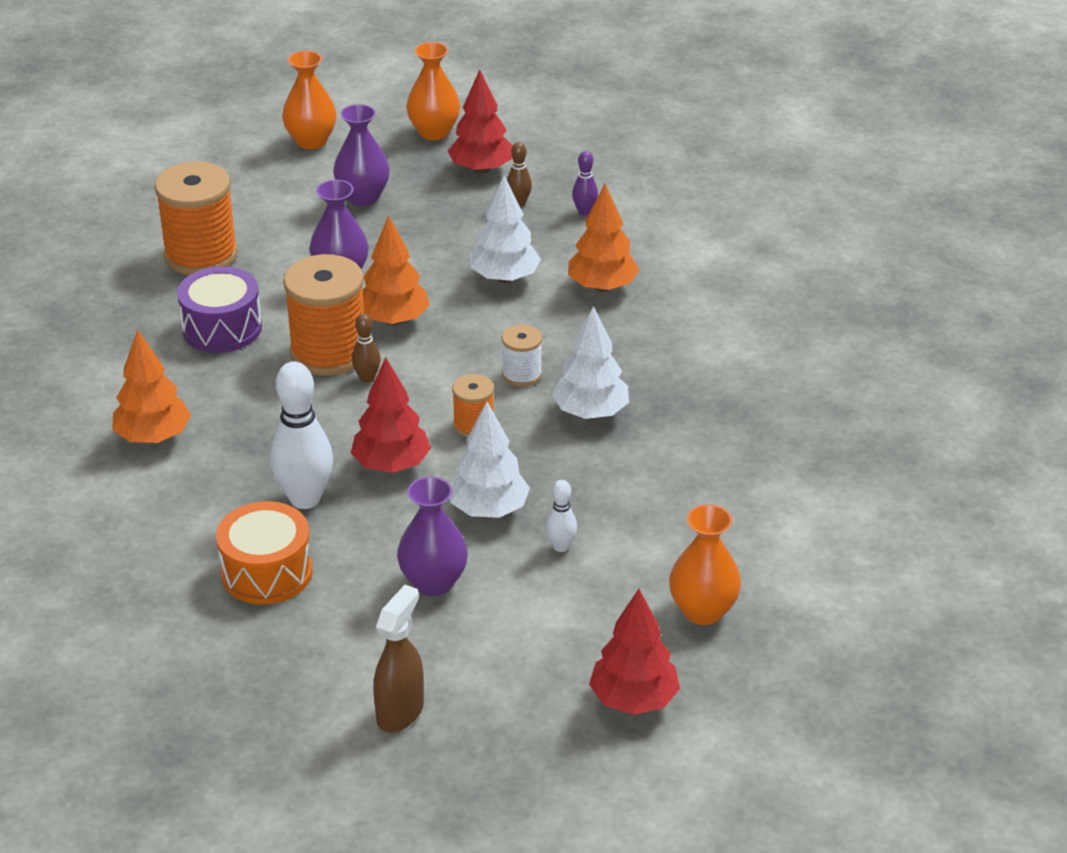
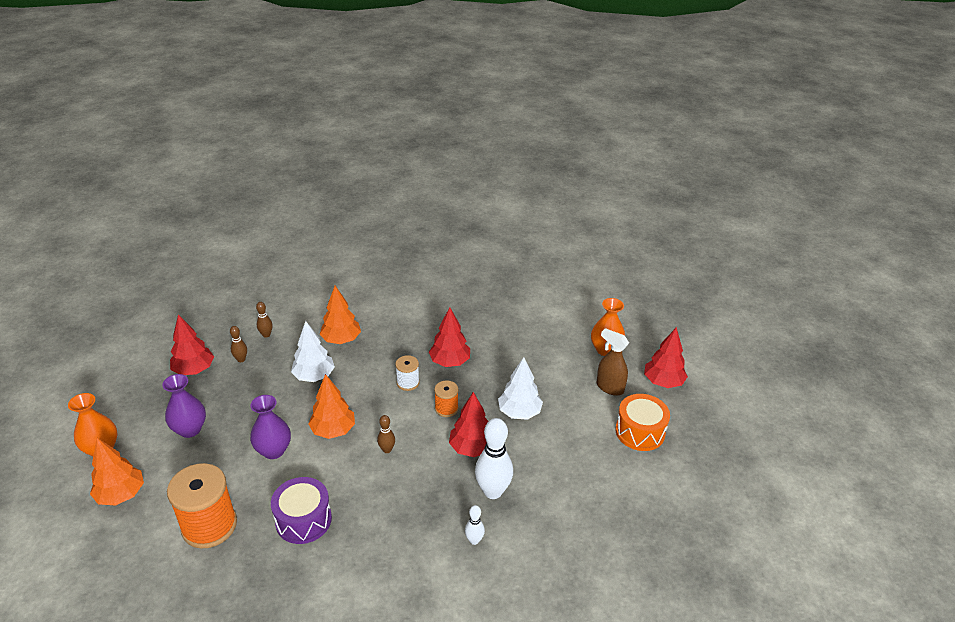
camera: 80 degrees left, 0 degrees up
(153, 437) = (410, 568): orange tree -> orange tree (121, 494)
(267, 572) = (555, 516): orange drum -> orange drum (640, 432)
(329, 353) = (354, 465): orange spool -> none
(400, 712) = (670, 468): brown spray bottle -> brown spray bottle (609, 387)
(433, 582) = (573, 442): purple vase -> none
(434, 132) = (136, 386): orange vase -> none
(561, 546) = (553, 389): white bowling pin -> white bowling pin (474, 540)
(584, 212) = (266, 335): purple bowling pin -> brown bowling pin
(591, 413) = (450, 362): white tree -> red tree

